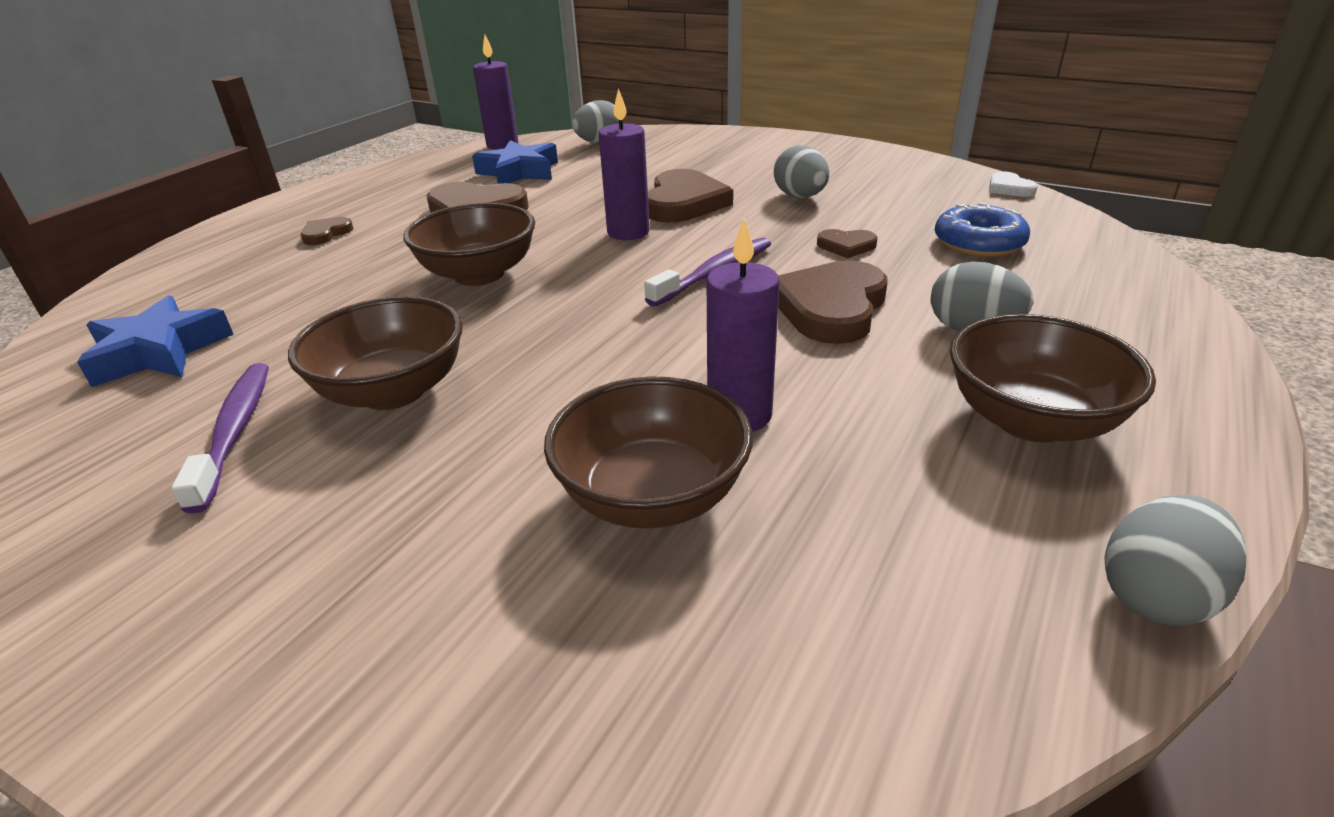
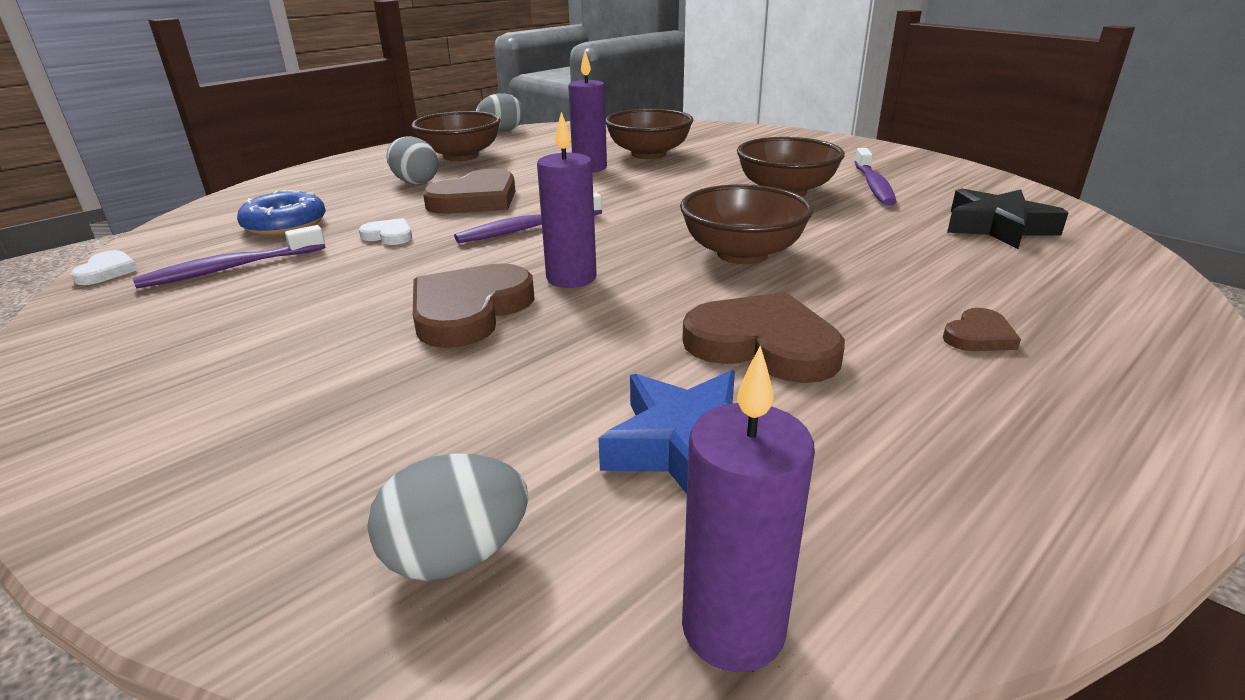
camera: 165 degrees left, 5 degrees down
(159, 352) = (997, 227): blue star -> black star
(800, 197) = (326, 297): grey egg -> none
(846, 246) = (389, 235): brown heart -> white heart
(919, 202) = (230, 268): none -> purple toothbrush

